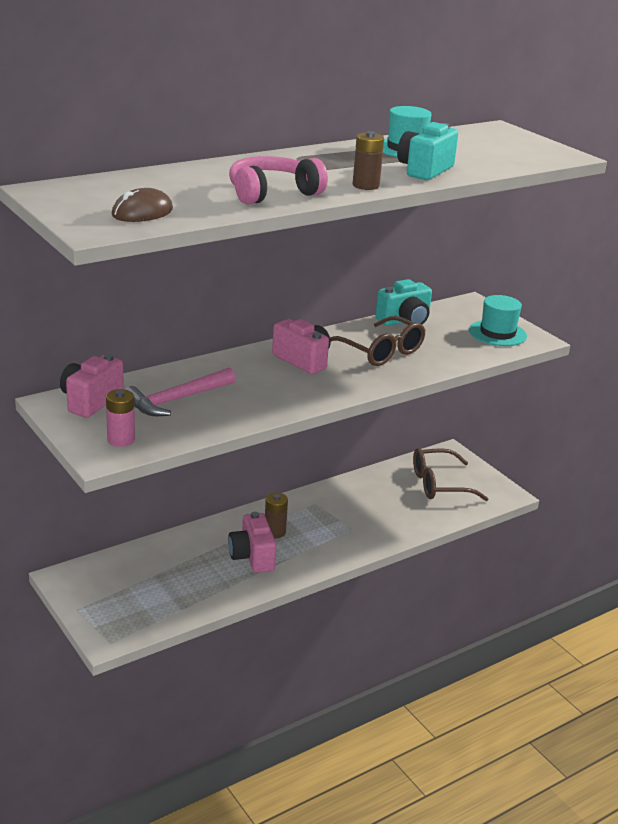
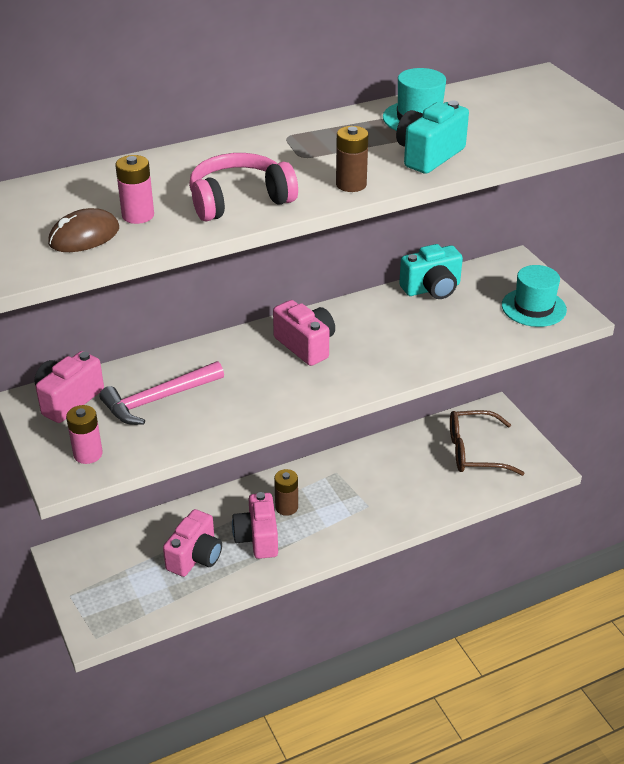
camera: 10 degrees right, 10 degrees up
(185, 201) = (138, 215): none -> pink battery
(195, 574) = (195, 557): none -> pink camera
(381, 352) = (394, 334): brown glasses -> none

